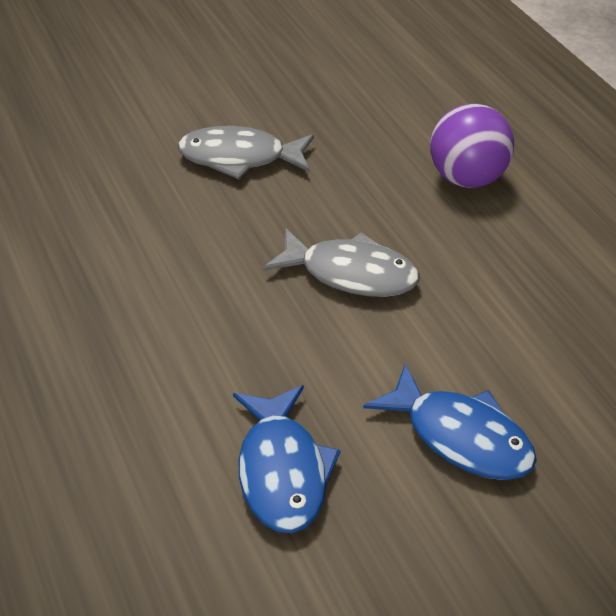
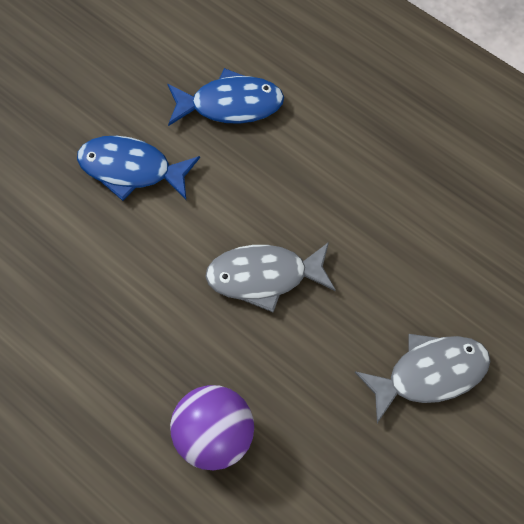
camera: 155 degrees right, 20 degrees up
(282, 471) = (230, 105): blue fish -> blue fish turned 120 degrees clockwise

